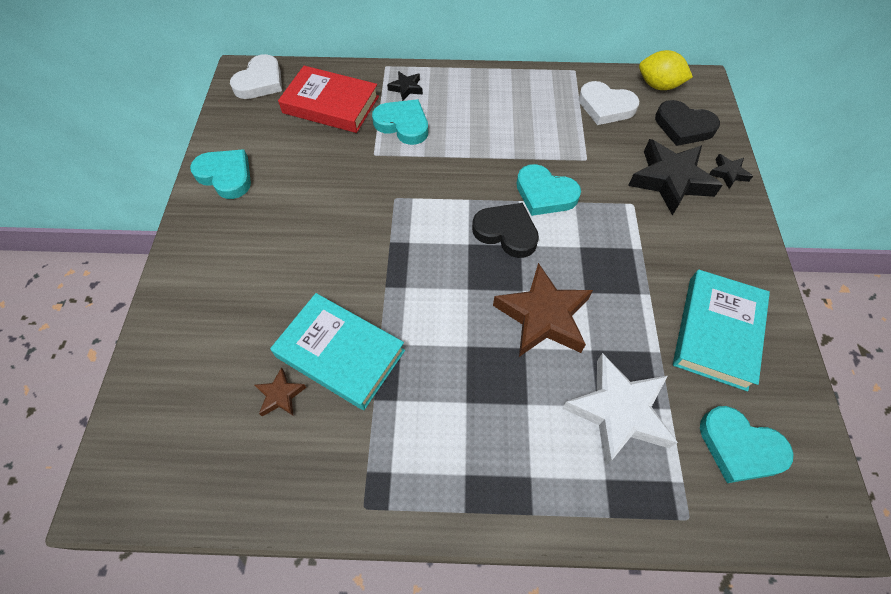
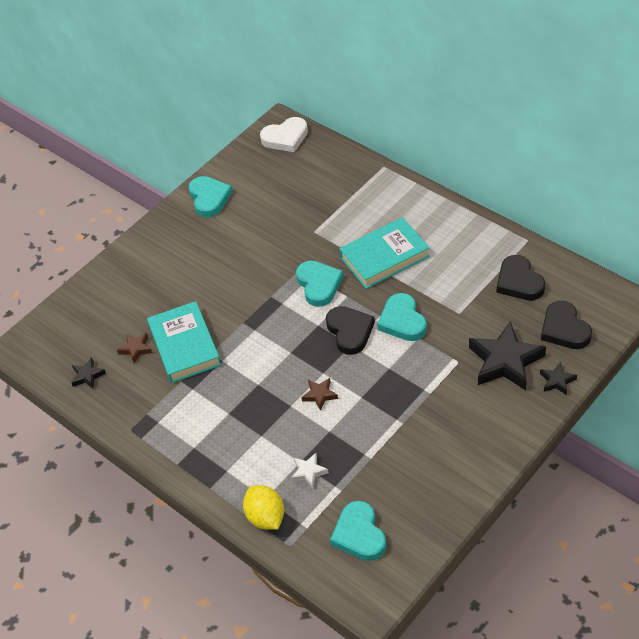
camera: 45 degrees right, 10 degrees down
(330, 105) = (317, 179): red book -> none
(403, 124) = (353, 219): turquoise heart -> turquoise heart (319, 285)
(406, 88) = (382, 192): black star -> black star (87, 376)
(543, 316) = (319, 395): brown star -> brown star, size x0.47
(605, 107) = (519, 282): white heart -> black heart
(618, 412) = (308, 472): white star -> white star, size x0.47
(658, 86) = (583, 287): yellow lemon -> yellow lemon (266, 517)
(716, 332) = (420, 470): turquoise book -> turquoise book (384, 257)

